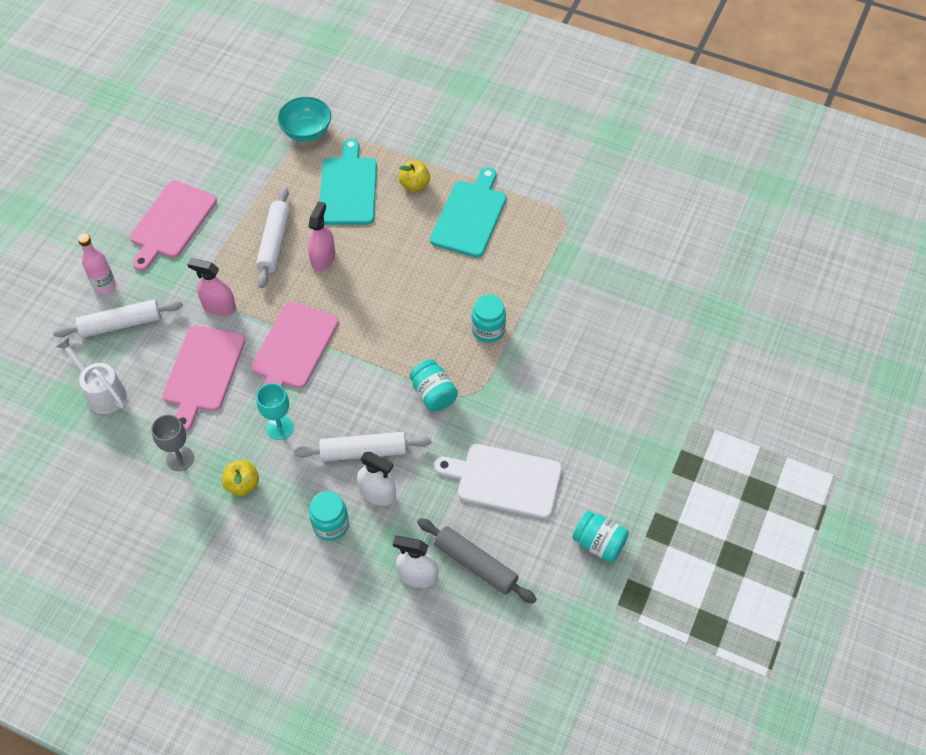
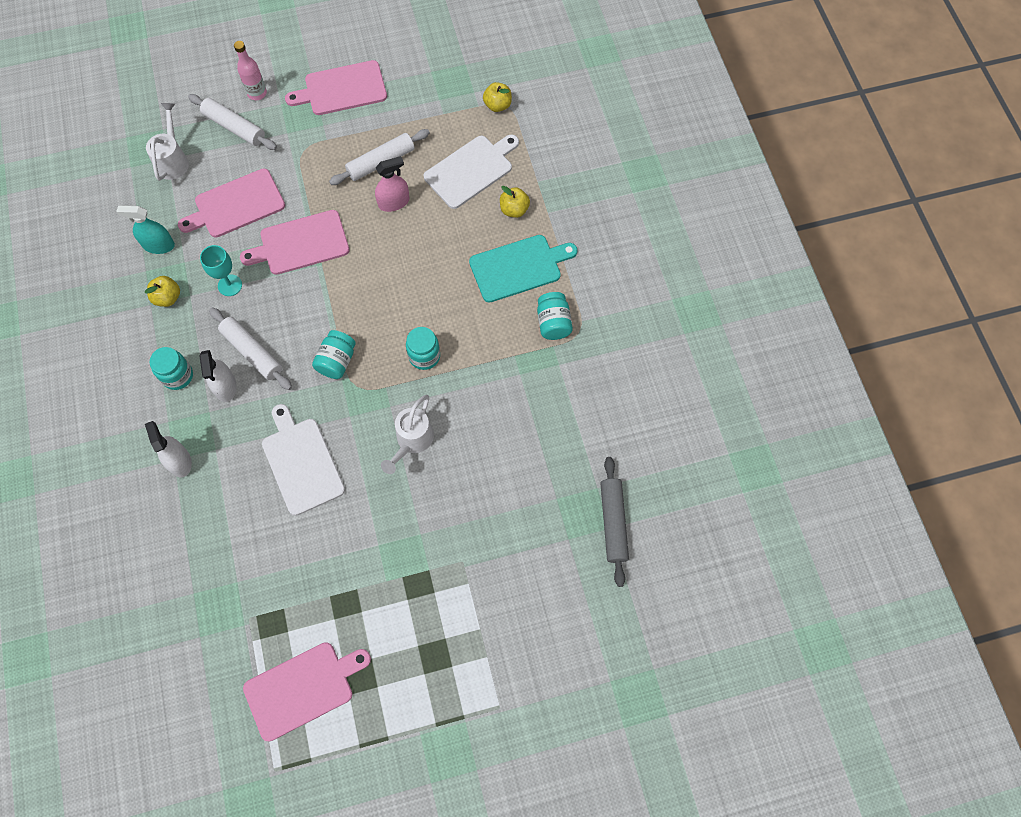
camera: 50 degrees right, 10 degrees up
(180, 458) = (158, 245): grey goblet -> turquoise spray bottle
(219, 306) = (297, 172): pink spray bottle -> none
(306, 132) = (497, 105): turquoise bowl -> yellow apple
(348, 188) = (471, 170): turquoise cutting board -> white cutting board
(476, 564) = (217, 493): grey rolling pin -> grey rolling pin (613, 522)
(557, 387) = (412, 441): none -> white watering can
(599, 543) = (298, 567): turquoise jar -> turquoise jar (553, 323)
(712, 608) = (302, 688): none -> pink cutting board

